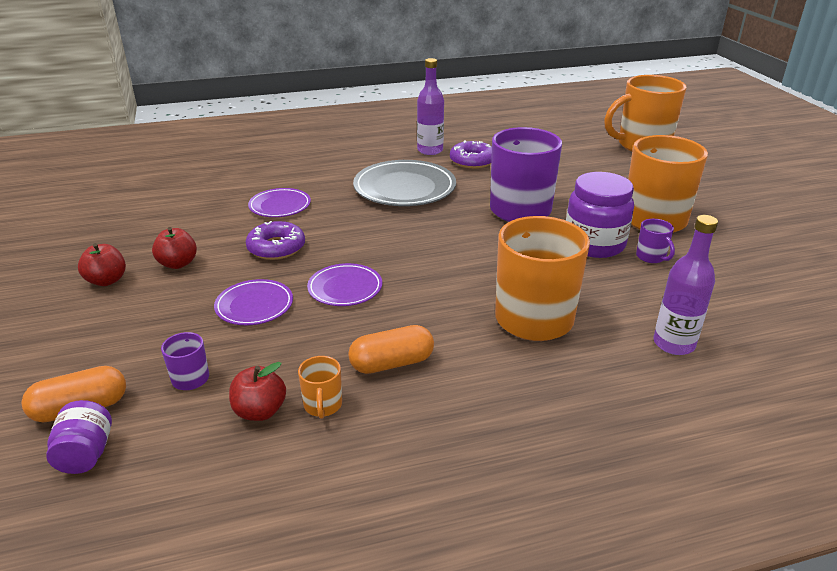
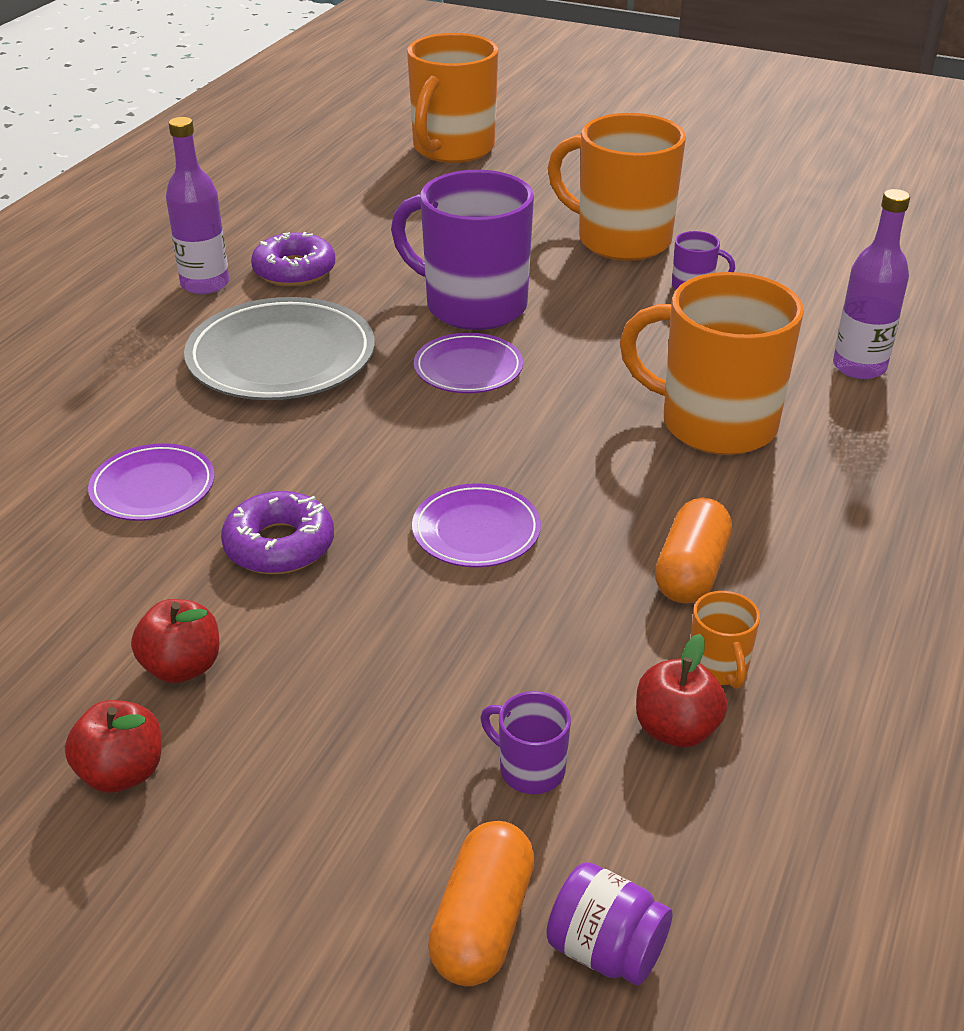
camera: 50 degrees left, 5 degrees up
(254, 306) = (416, 633): purple plate -> purple plate (468, 368)
(323, 405) = (718, 667): orange mug -> orange mug turned 45 degrees clockwise
(594, 244) = (622, 304): purple jar -> none

